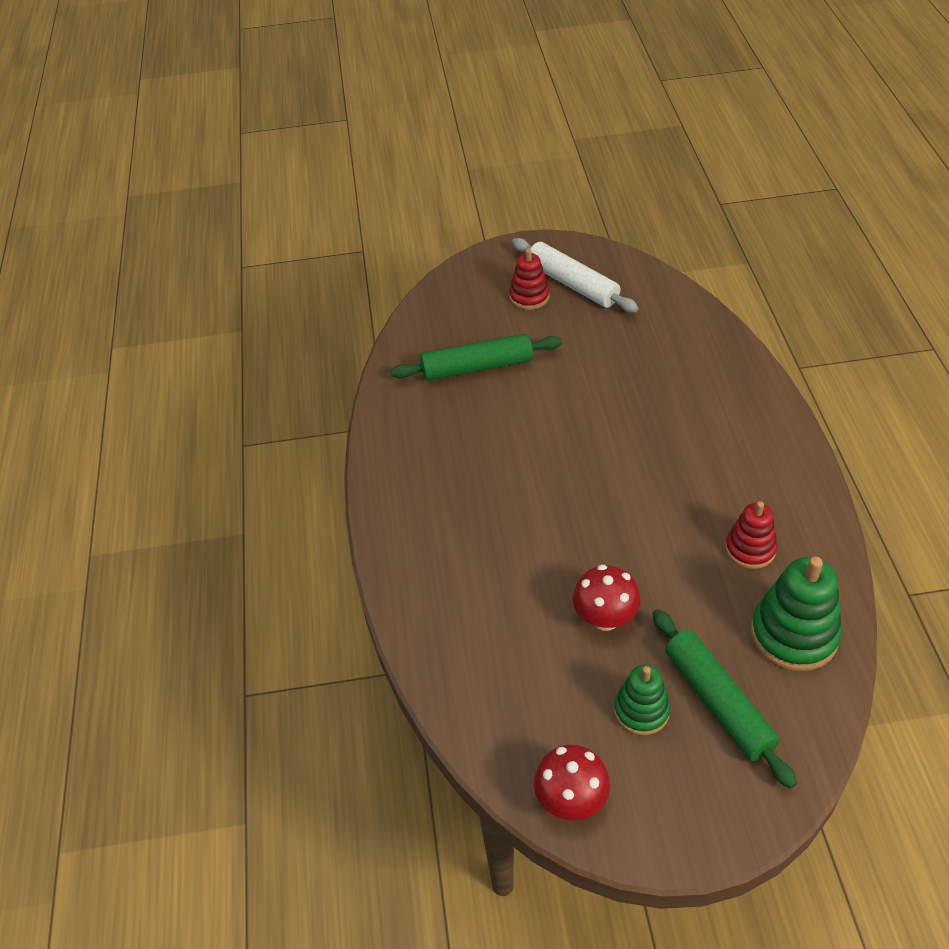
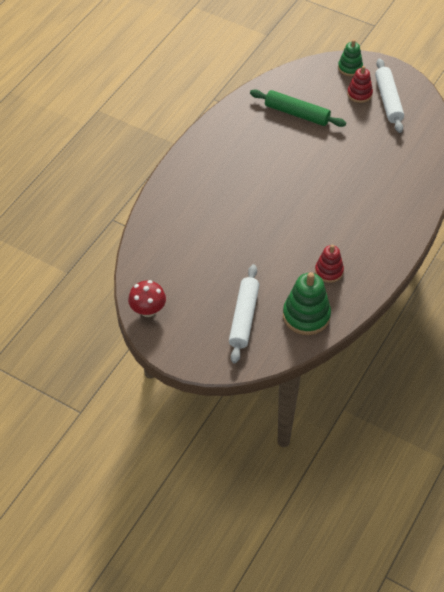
camera: 35 degrees right, 5 degrees up
(605, 618) = (234, 256): red mushroom -> none
(641, 710) = (210, 299): green stacking toy -> green stacking toy (350, 68)
(718, 702) = (243, 317): green rolling pin -> white rolling pin

